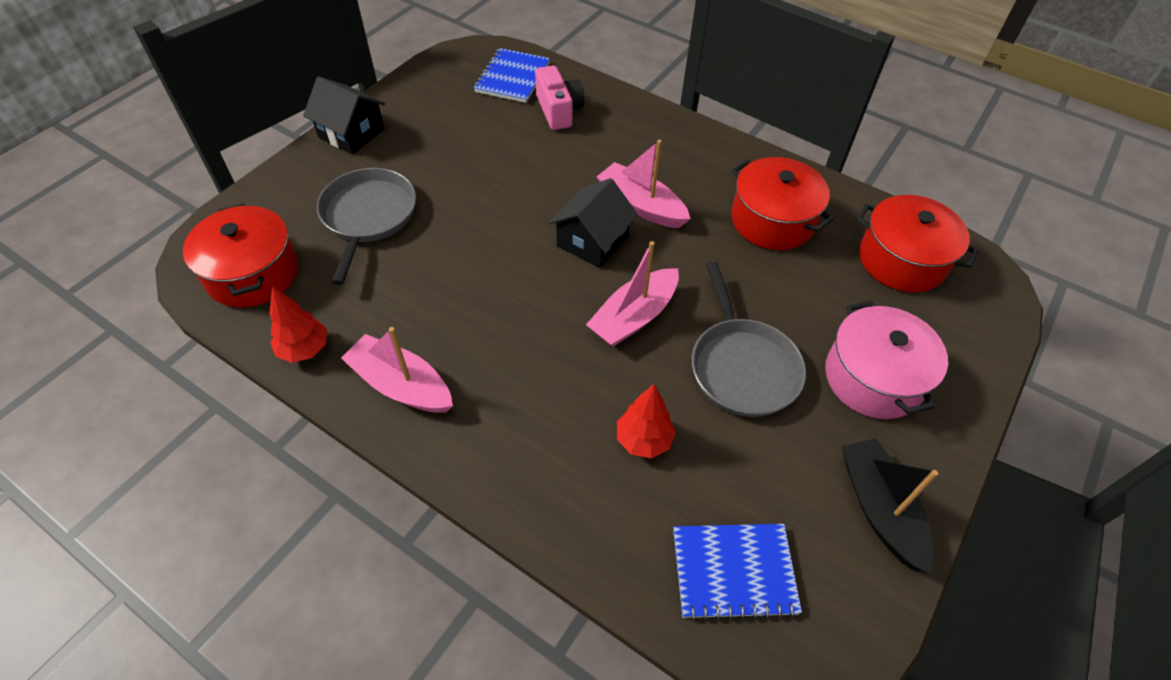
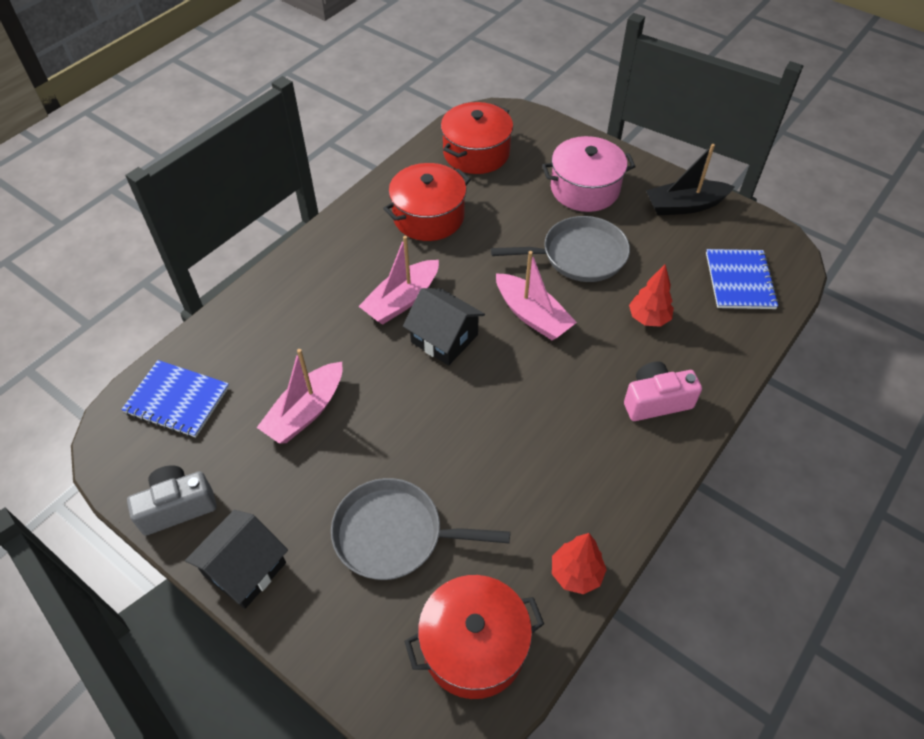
camera: 85 degrees left, 0 degrees up
(401, 385) = (611, 484): pink boat -> pink boat (306, 411)
(411, 92) = (177, 507): none -> grey camera
(559, 110) = (248, 358): pink camera -> pink camera (656, 401)

